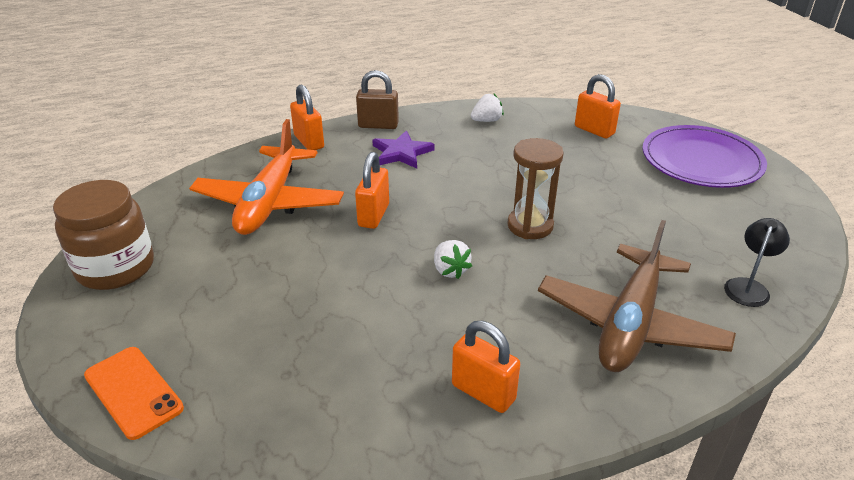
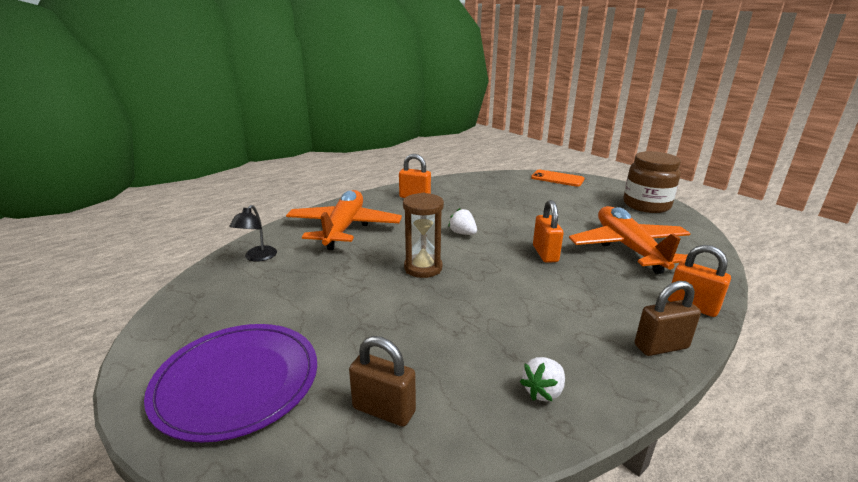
camera: 160 degrees right, 10 degrees down
(401, 153) = (589, 313): purple star -> none
(594, 130) = (384, 410): orange padlock -> brown padlock
(630, 323) = (344, 228): brown plane -> orange plane

